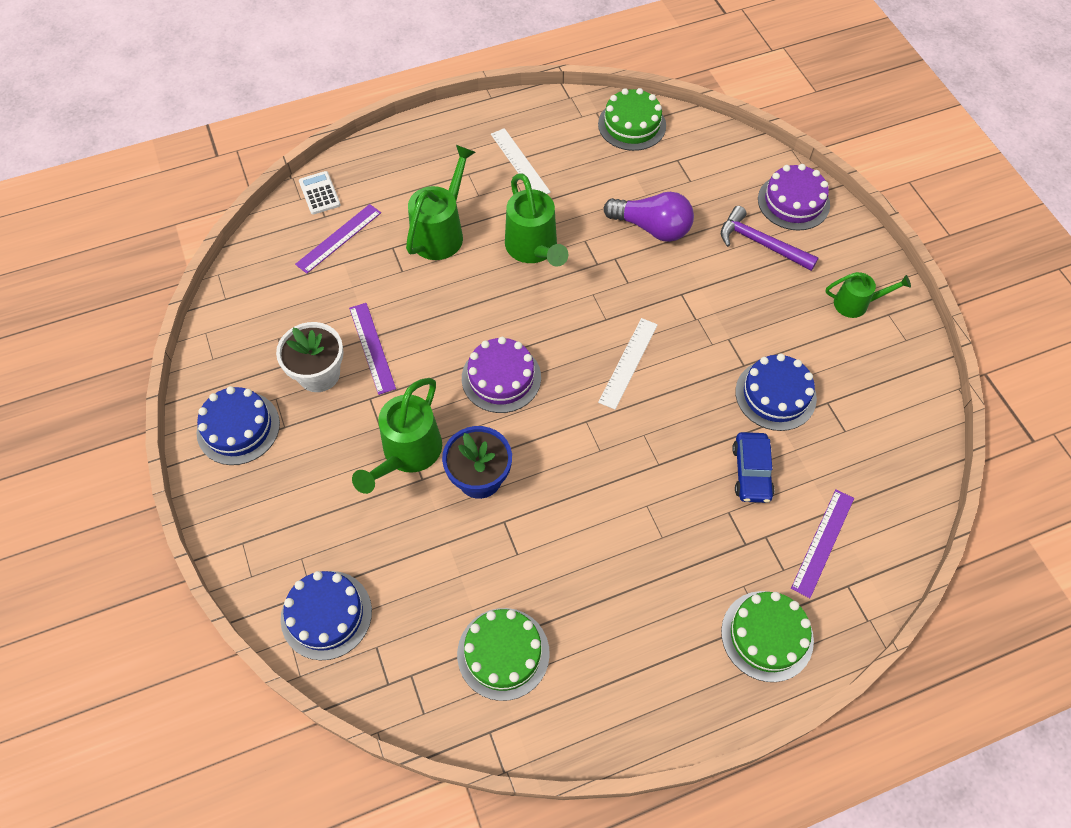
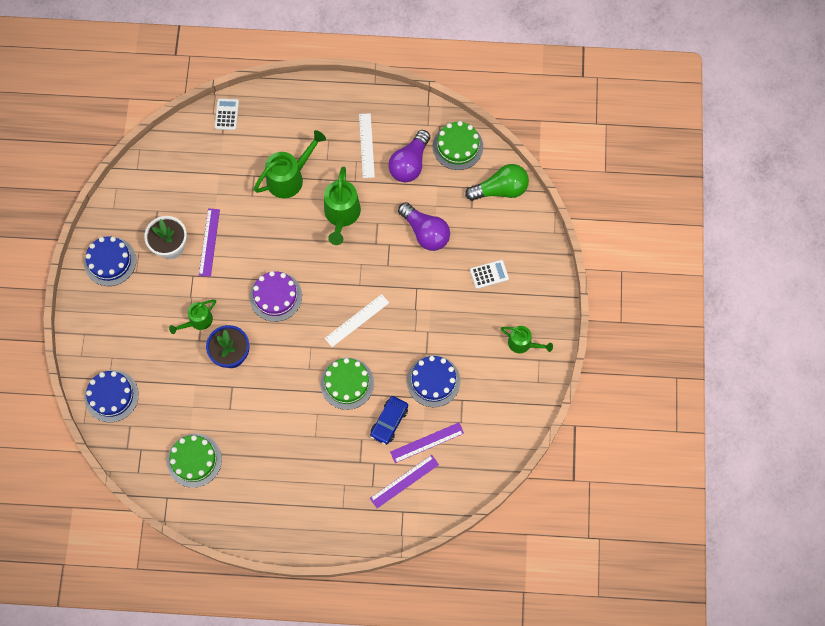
camera: 25 degrees right, 10 degrees up
(339, 238) = (224, 154): purple ruler -> purple ruler (427, 442)
(407, 455) = (197, 321): green watering can -> green watering can, size x0.61
(585, 162) = (410, 163): none -> purple light bulb
(712, 150) = (500, 189): none -> green light bulb
(760, 243) = (489, 274): purple hammer -> white calculator
(767, 635) = (340, 517): green cake -> green cake (347, 383)
(793, 202) = (530, 253): purple cake -> none

